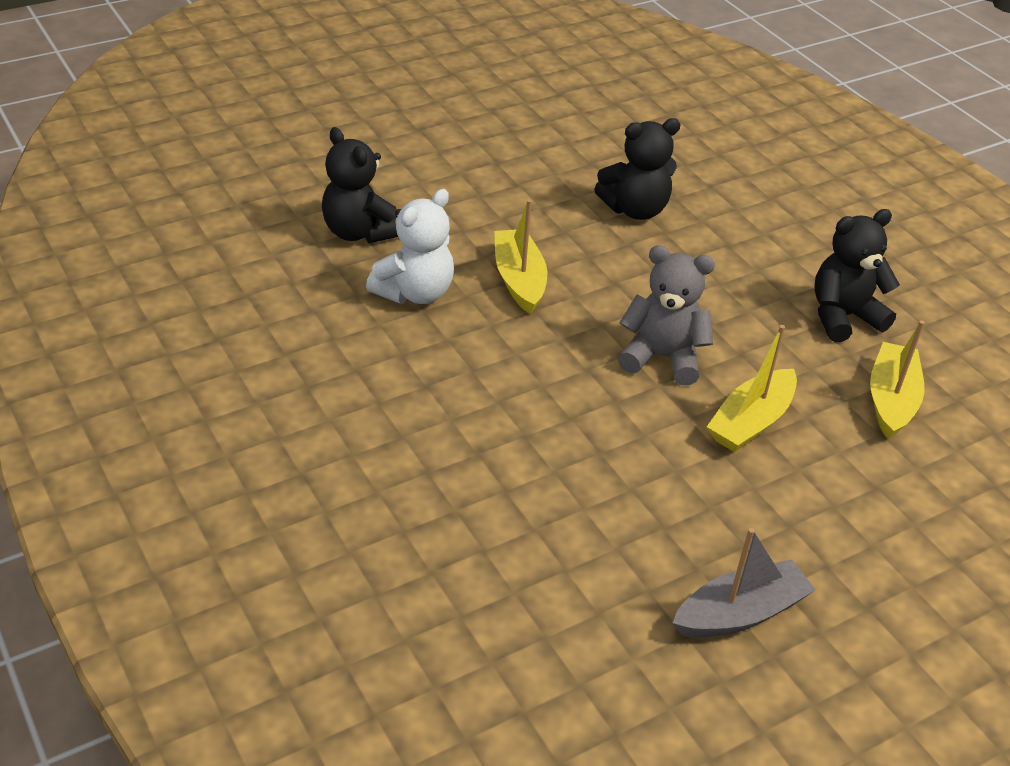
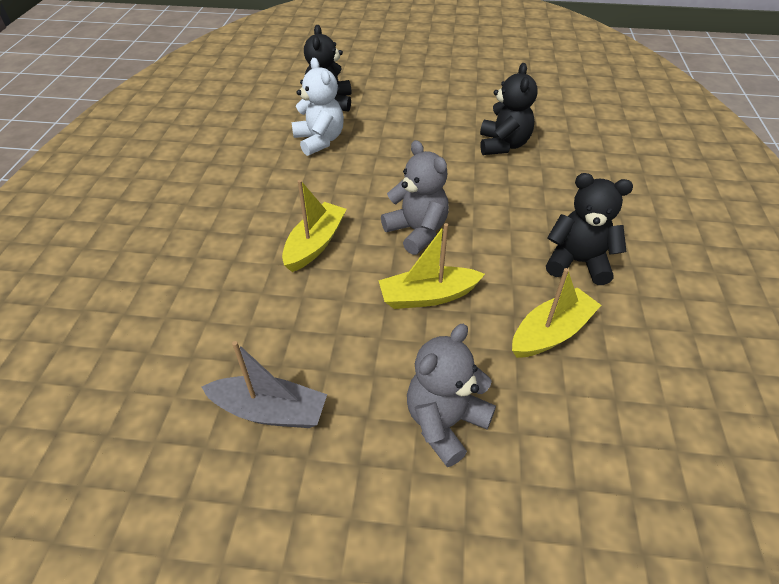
camera: 40 degrees right, 5 degrees up
(415, 293) = (319, 141): white teddy bear -> white teddy bear turned 105 degrees counterclockwise
(519, 280) = (384, 156): yellow boat -> yellow boat (315, 244)
(635, 209) = (503, 145): black teddy bear -> black teddy bear turned 105 degrees counterclockwise
(894, 531) = (445, 422): none -> grey teddy bear

